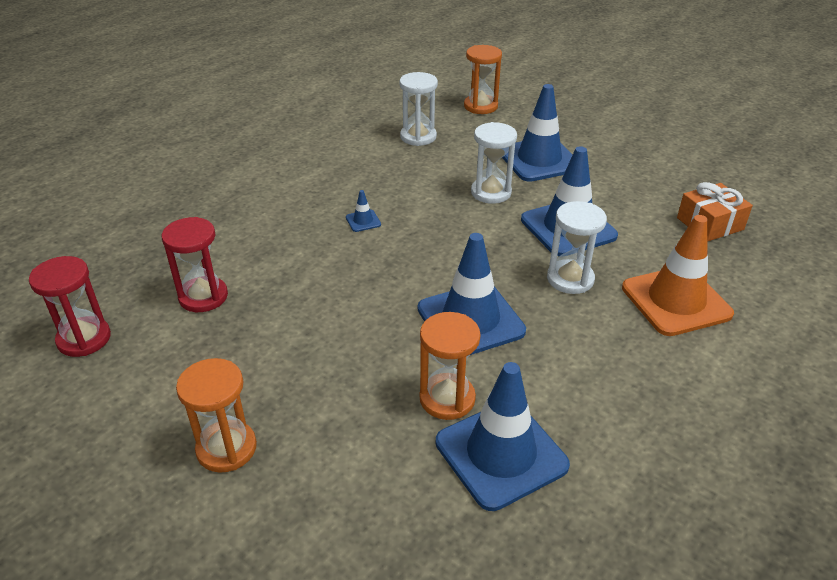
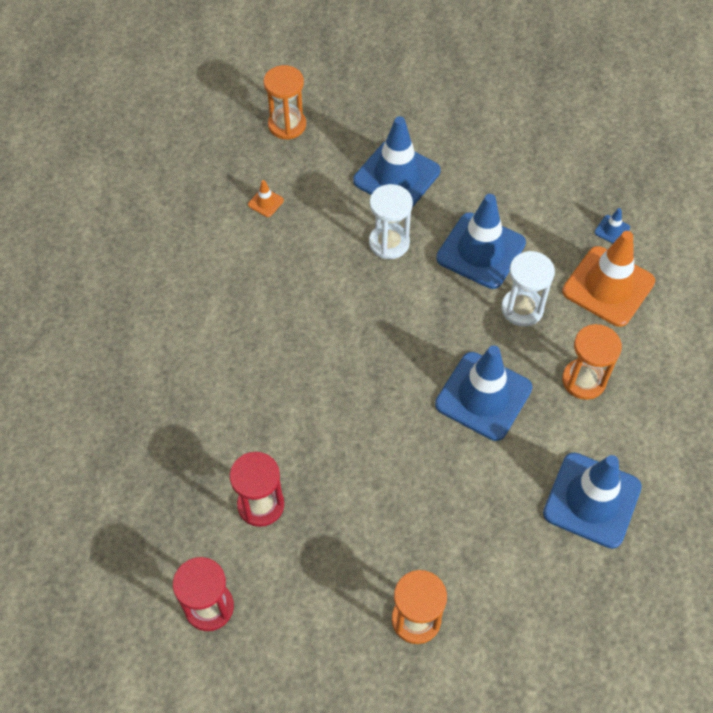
camera: 35 degrees left, 20 degrees up
(363, 221) = (312, 341): blue traffic cone -> blue traffic cone (612, 230)
(418, 137) = (265, 202): white hourglass -> orange traffic cone
(447, 399) = (524, 479): orange hourglass -> orange hourglass (583, 380)
(710, 224) = (580, 183): orange gift -> none

